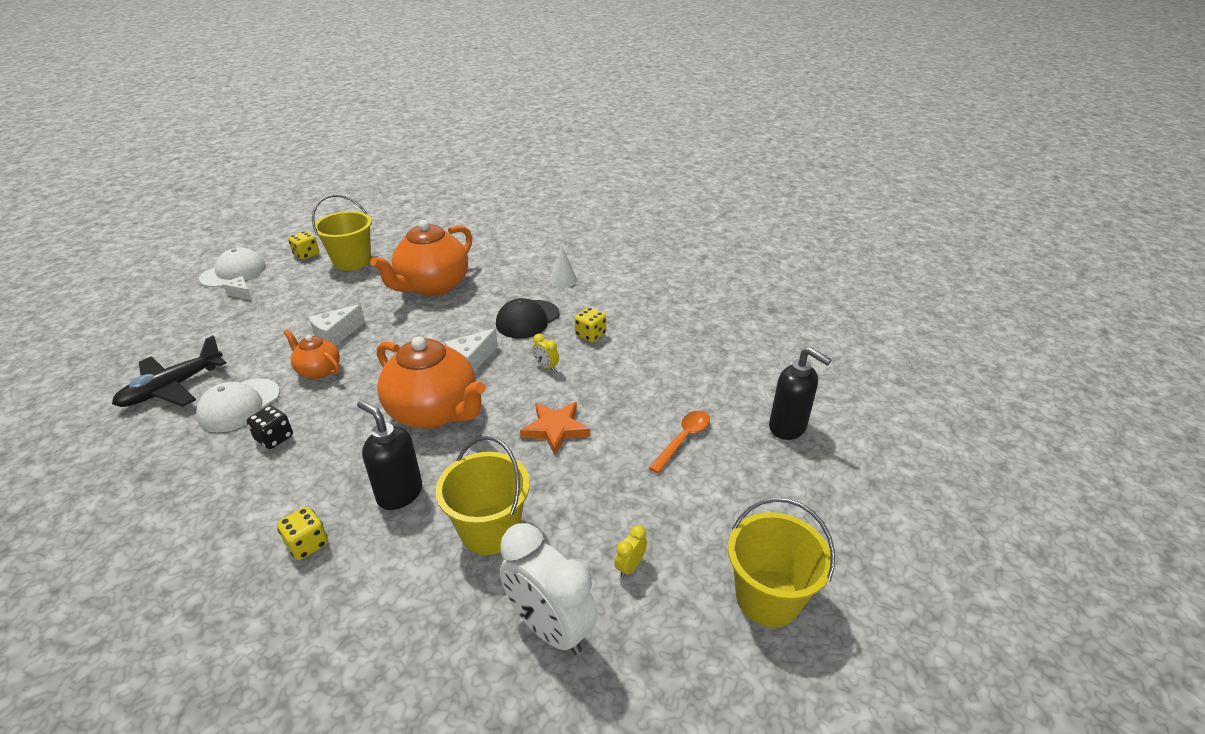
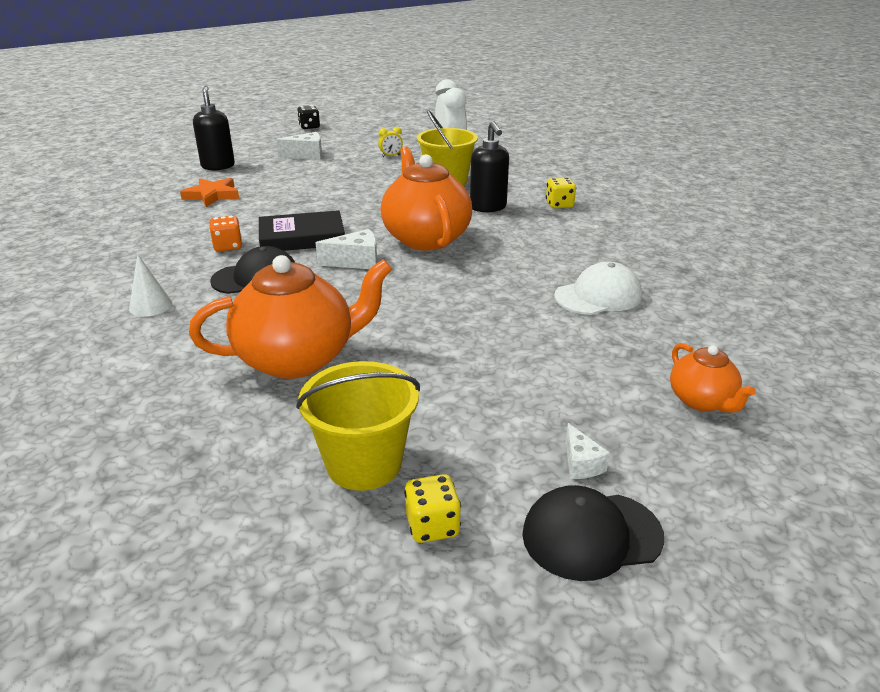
camera: 145 degrees left, 5 degrees down
(172, 388) = (675, 337): black plane -> none
(234, 272) = (591, 535): white cap -> black cap
(274, 438) = (568, 261): black dice -> black dice (309, 127)
(318, 370) = (507, 302): orange teapot -> orange teapot (702, 401)
(336, 335) = (468, 334): white cheese -> white cheese (306, 155)
(546, 367) = (302, 237): yellow clock -> black book
(555, 429) = (352, 204): orange star -> orange star (212, 195)
(590, 335) = (228, 246): yellow dice -> orange dice
(683, 439) = (284, 179): orange spoon -> none
(768, 597) = (346, 137): yellow bucket -> none

